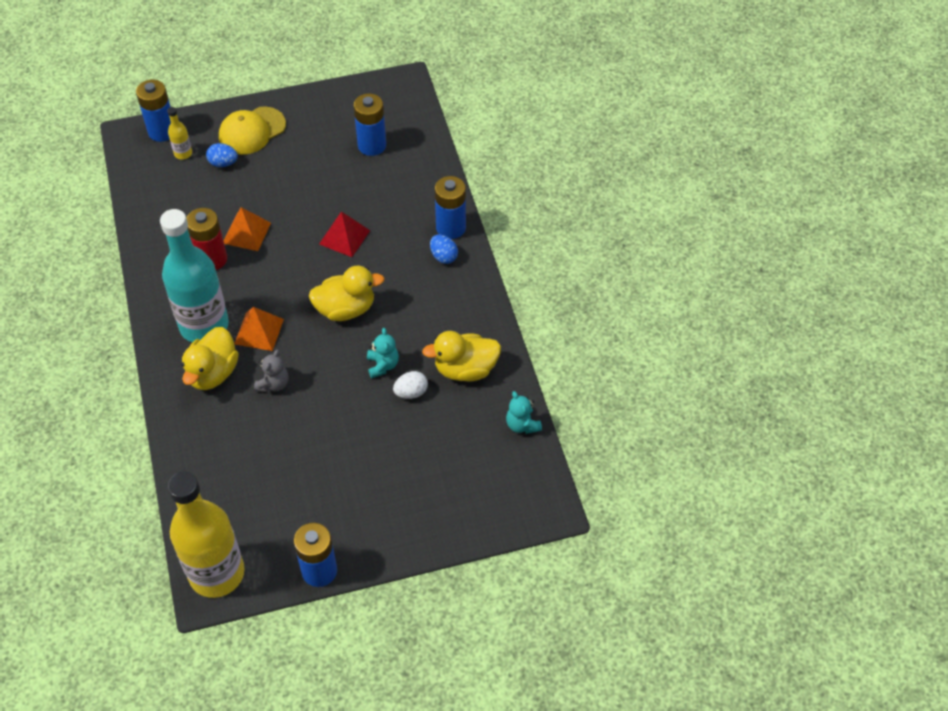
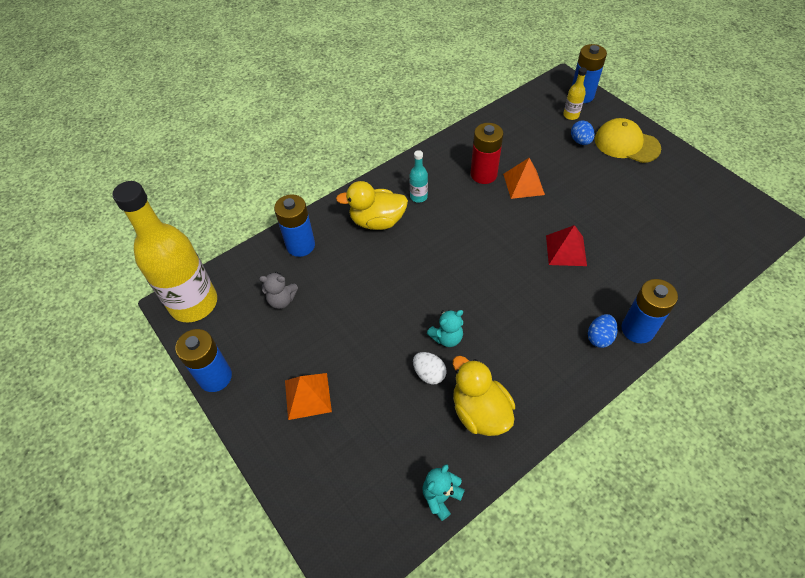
camera: 70 degrees right, 0 degrees up
(204, 325) = (418, 197): turquoise bottle -> turquoise bottle, size x0.40
(259, 331) = (432, 233): orange pyramid -> orange pyramid (307, 396)
(273, 384) = (386, 265): grey teddy bear -> grey teddy bear (282, 300)
(346, 309) = (490, 283): yellow duck -> none
(372, 145) = (681, 228): blue battery -> blue battery (300, 245)

